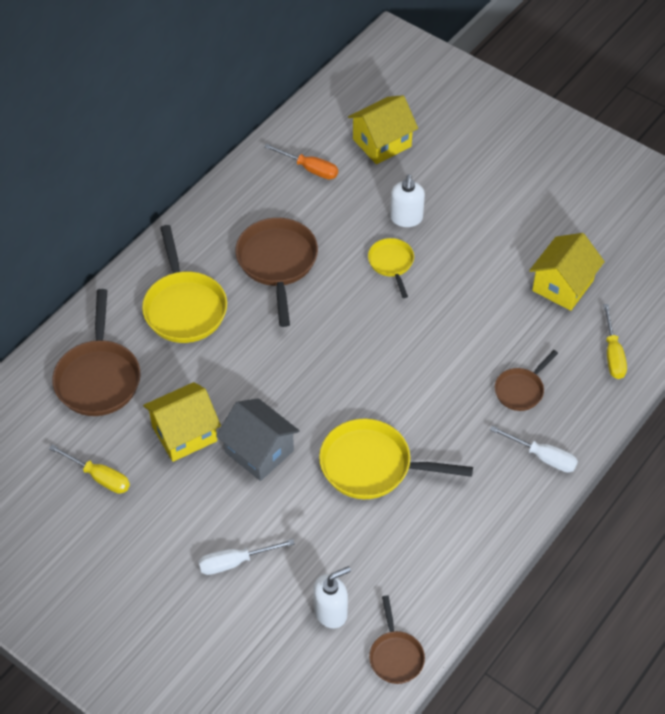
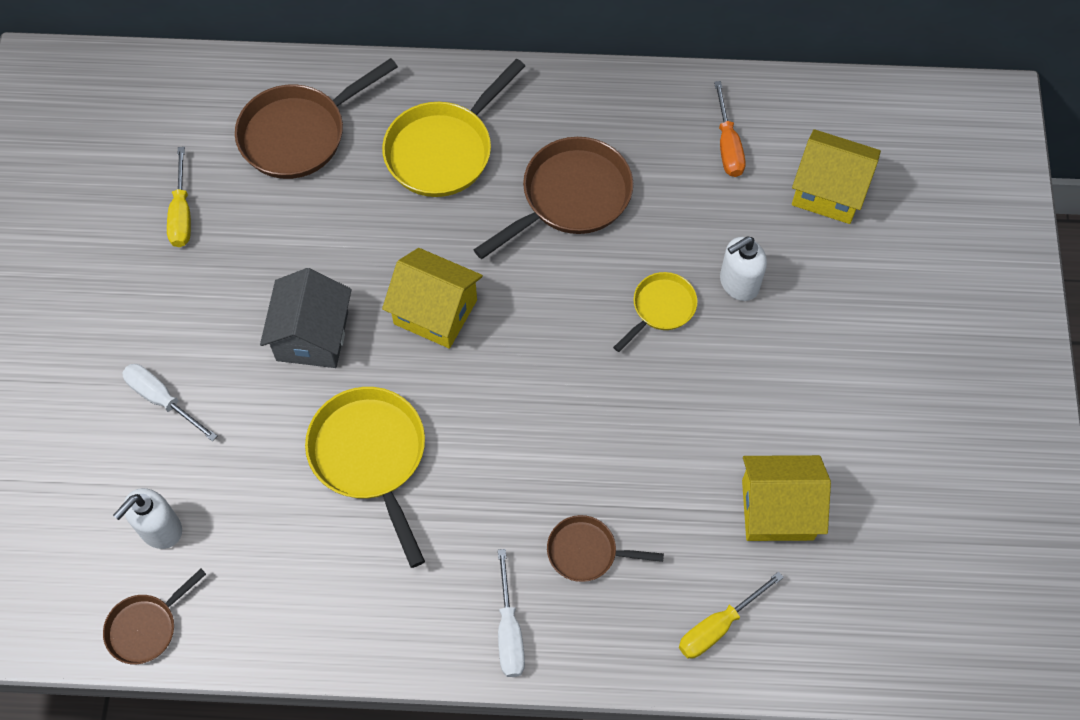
camera: 55 degrees right, 10 degrees up
(184, 434) = (285, 253): yellow house -> yellow house (435, 312)
(331, 612) = (160, 529): white soap dispenser -> white soap dispenser turned 105 degrees clockwise

